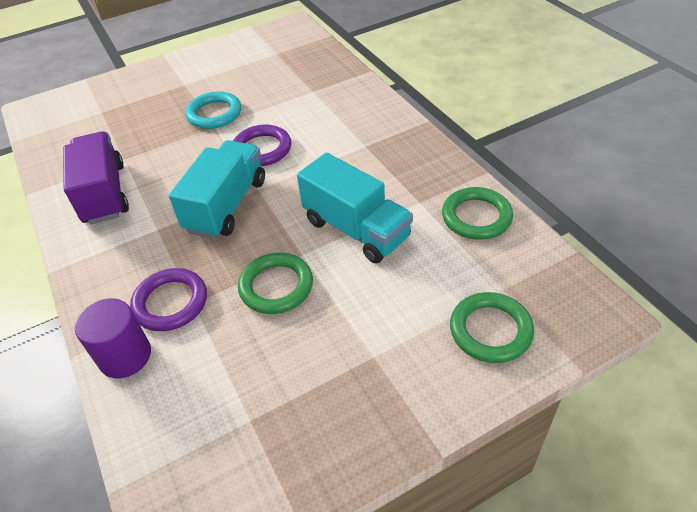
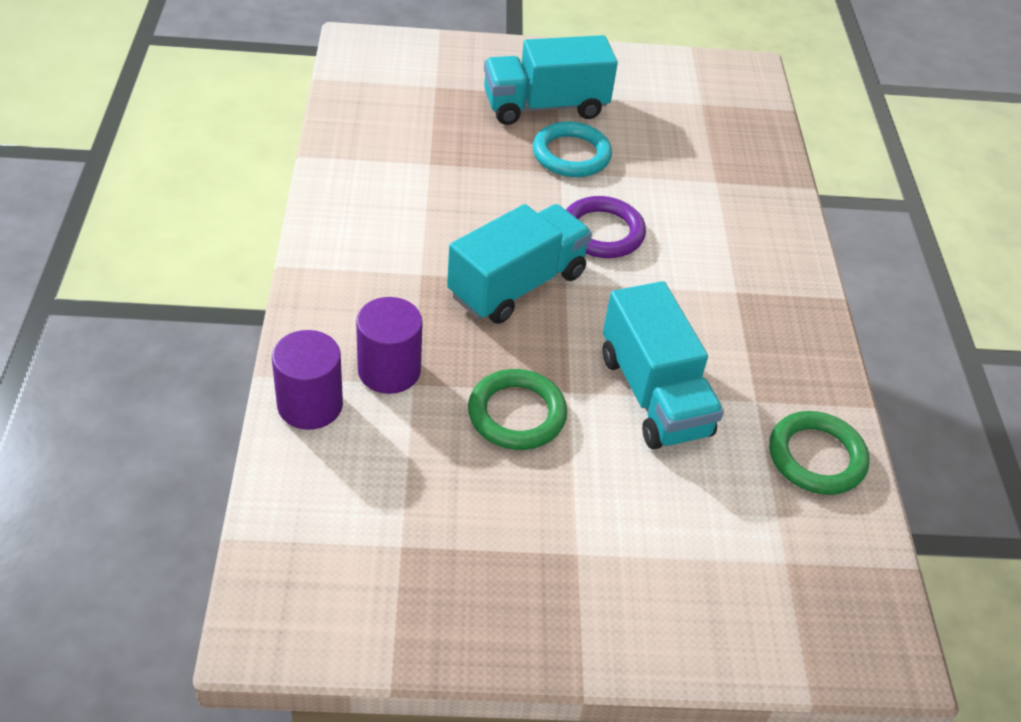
camera: 20 degrees right, 0 degrees up
(104, 194) = (385, 199): purple truck -> none
(170, 303) = (389, 370): purple ring -> purple cylinder
(181, 94) = (545, 106): none -> turquoise truck
(490, 330) = (735, 600): green ring -> none

